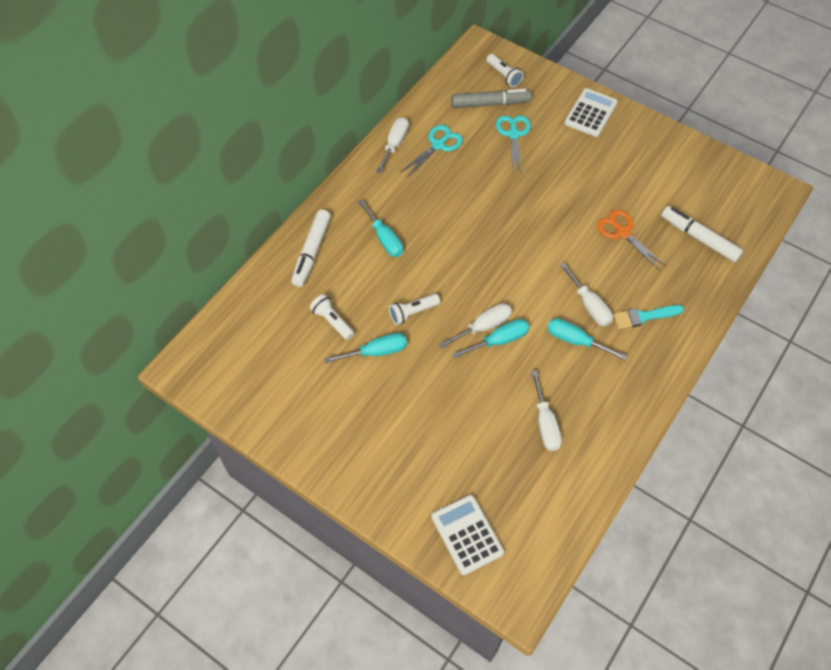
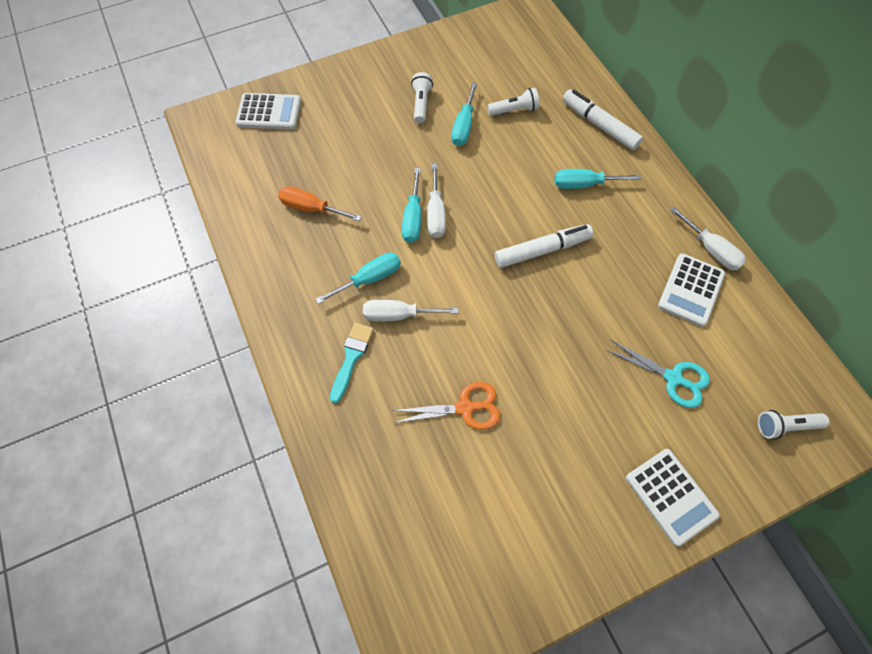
camera: 120 degrees right, 5 degrees up
(412, 312) = (486, 168): white flashlight -> white flashlight (421, 103)
(438, 145) = (690, 290): turquoise scissors -> white calculator
(490, 104) = (737, 381): grey marker -> none
(545, 423) = (311, 208): white screwdriver -> orange screwdriver
(699, 238) = (406, 491): white marker -> white marker (542, 250)

